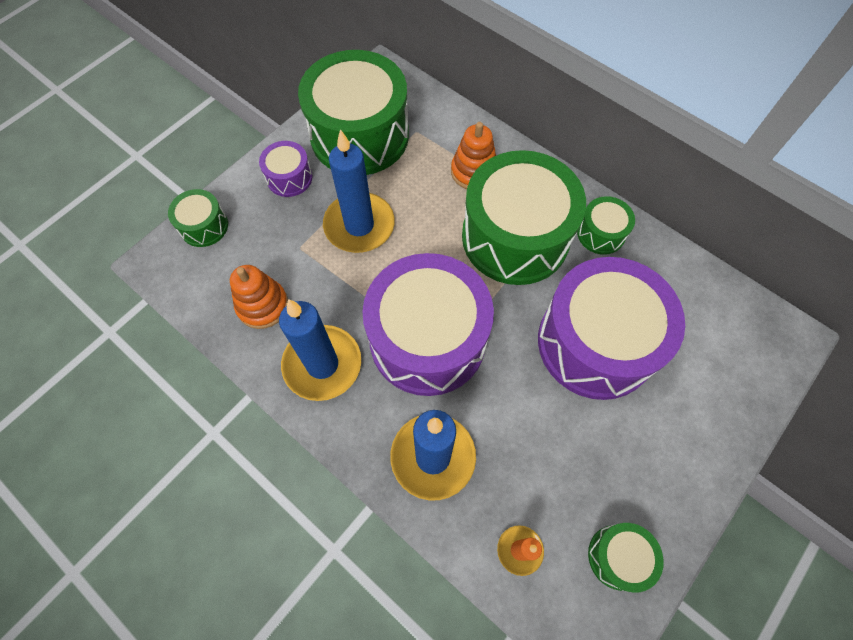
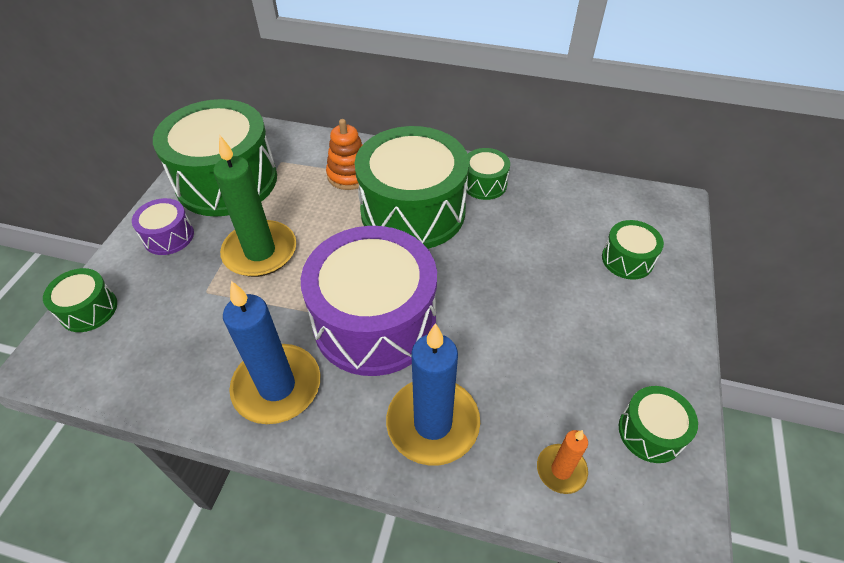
camera: 25 degrees left, 15 degrees down
(262, 305) = (186, 358): orange stacking toy -> none
(359, 225) = (260, 252): blue candle -> green candle
(596, 343) = (527, 266): purple drum -> none
(700, 378) = (627, 259): none -> green drum

